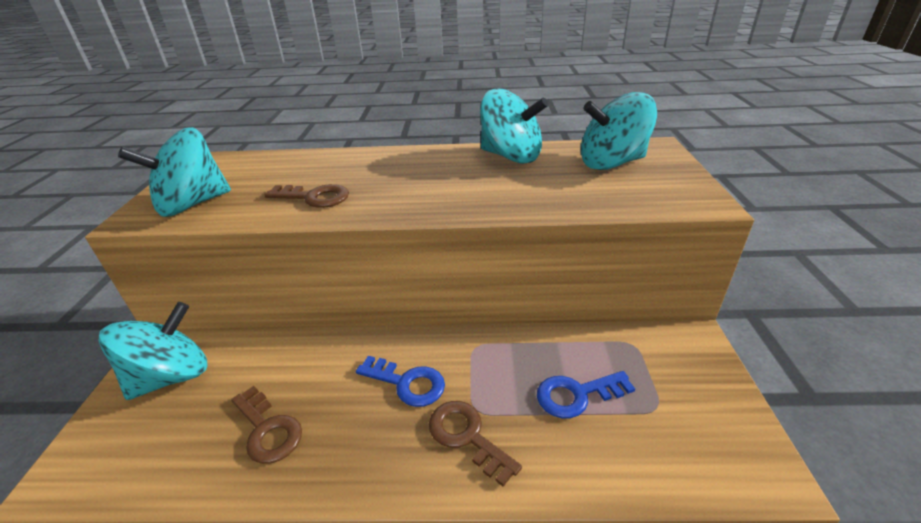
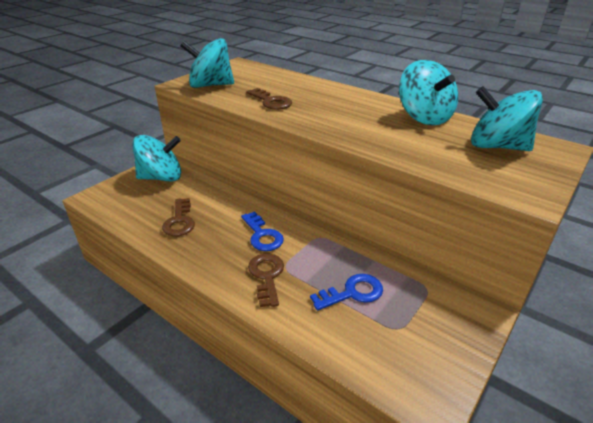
camera: 35 degrees right, 0 degrees up
(577, 395) = (352, 293): blue key -> blue key turned 135 degrees clockwise

